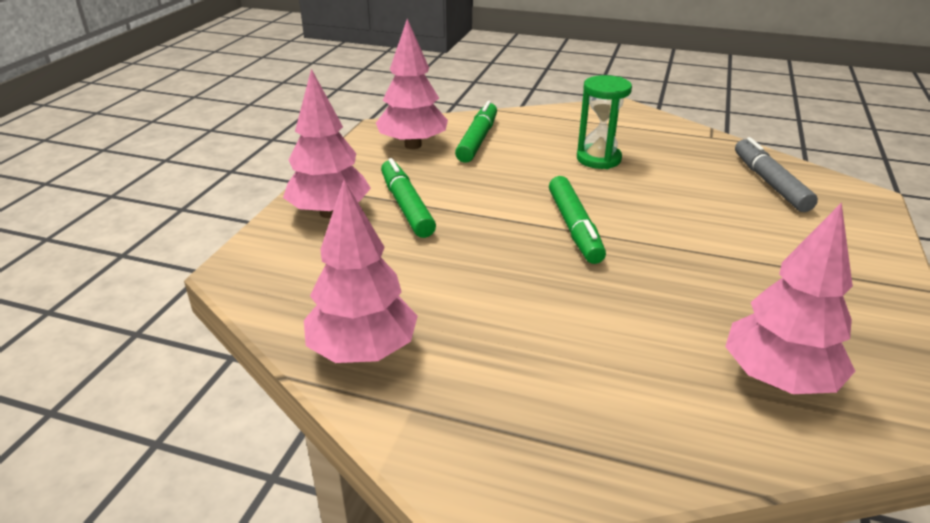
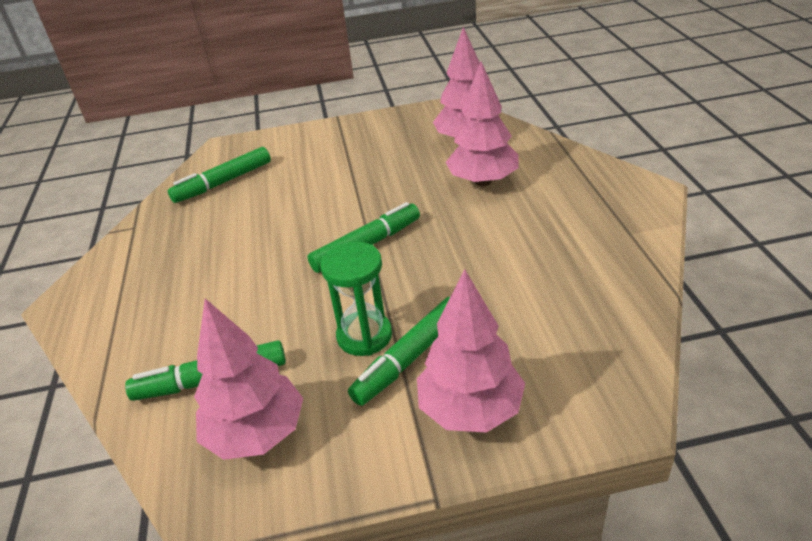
camera: 115 degrees left, 5 degrees up
(363, 351) = (615, 274): pink tree -> pink tree (483, 181)
(598, 159) = (221, 274): green hourglass -> green hourglass (364, 336)
(769, 183) = (223, 182): grey marker -> green marker

